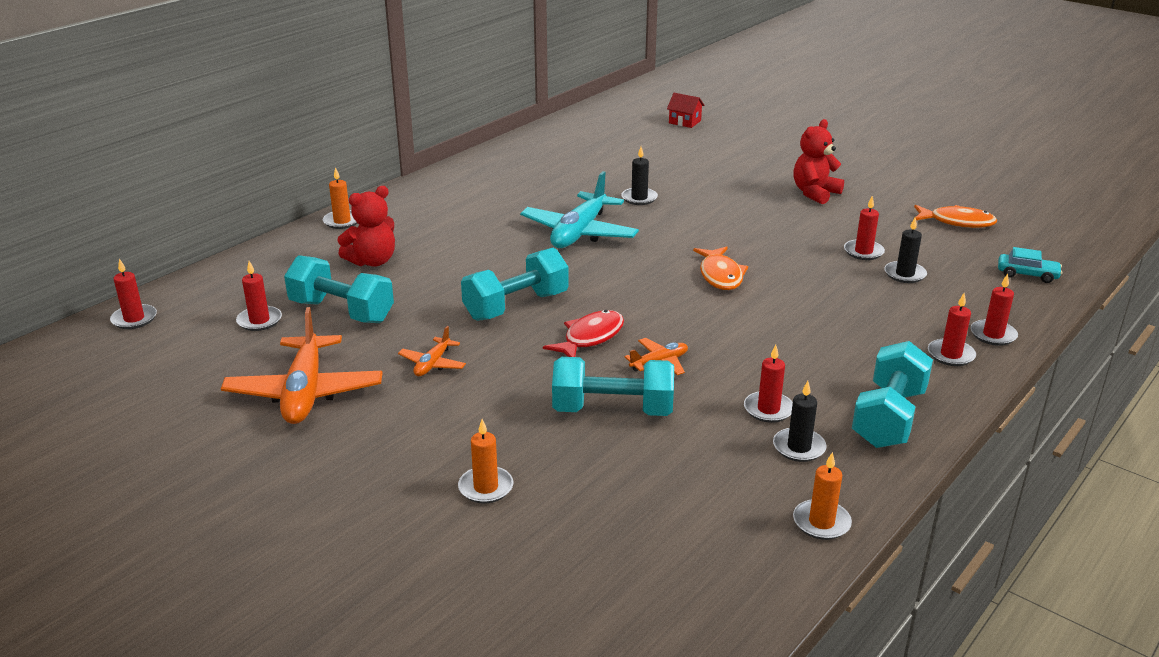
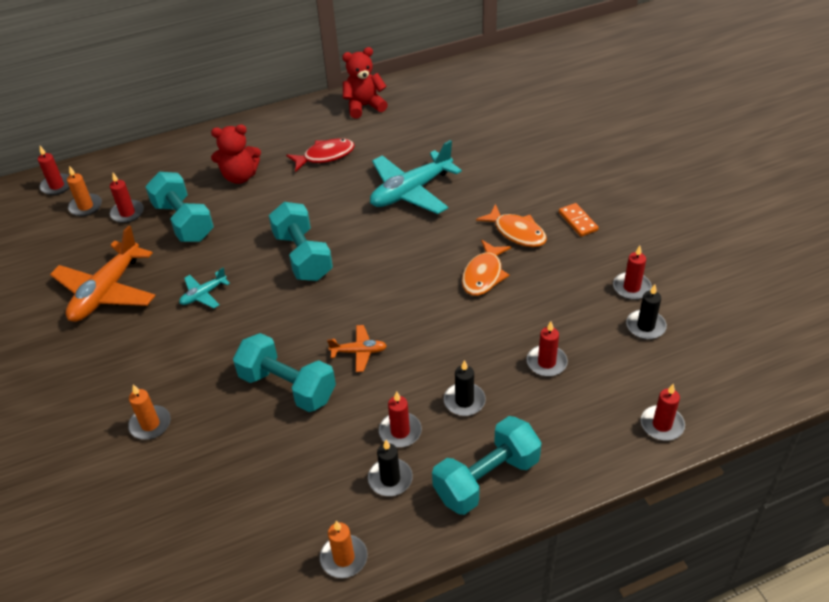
camera: 30 degrees right, 15 degrees up
(342, 221) = (250, 128): orange candle -> orange candle (85, 206)
(432, 364) = (203, 294): orange plane -> turquoise plane
(516, 306) = (303, 256): turquoise dumbbell -> turquoise dumbbell turned 75 degrees clockwise
(590, 337) = (330, 307): red fish -> red fish (325, 156)
(639, 198) = (490, 165): black candle -> black candle (464, 401)
(684, 122) = (606, 81): red house -> none
(765, 219) = (578, 221): none -> orange domino
(815, 193) = (650, 203): red teddy bear -> red teddy bear (364, 106)
(951, 355) = (602, 433): red candle -> red candle (546, 362)
(957, 222) = (755, 279): orange fish -> orange fish (516, 232)
(1027, 274) = (764, 366): turquoise car -> none

